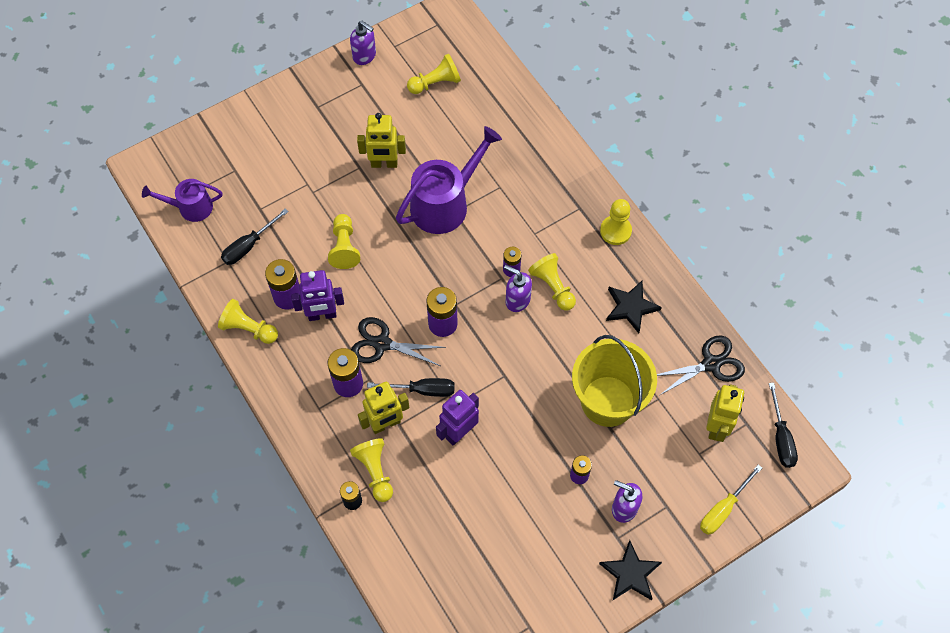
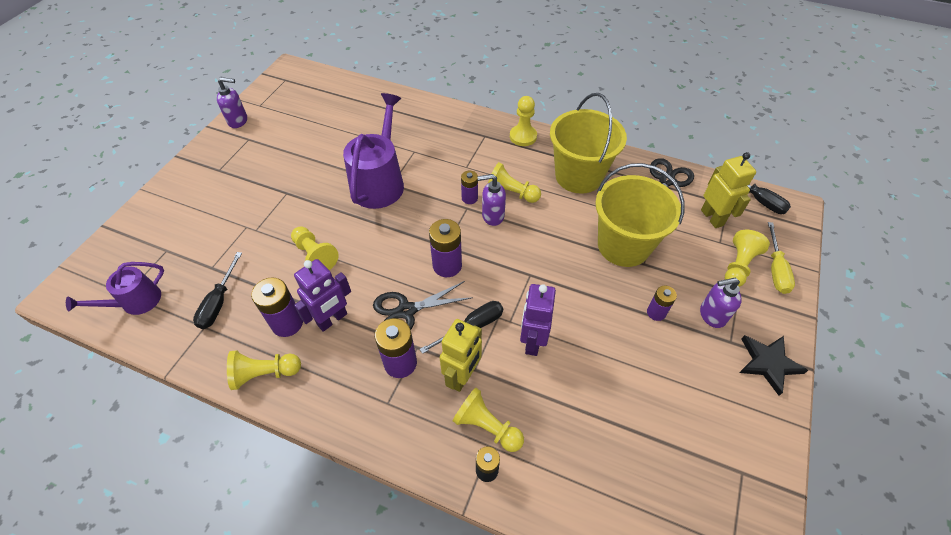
camera: 35 degrees left, 10 degrees down
(384, 164) = (307, 180): yellow robot -> none
(435, 83) = (311, 112): yellow pawn -> yellow pawn (738, 266)
(631, 307) = (578, 176): black star -> yellow bucket

